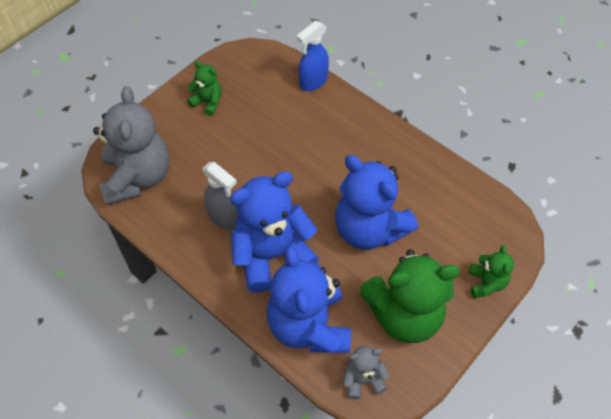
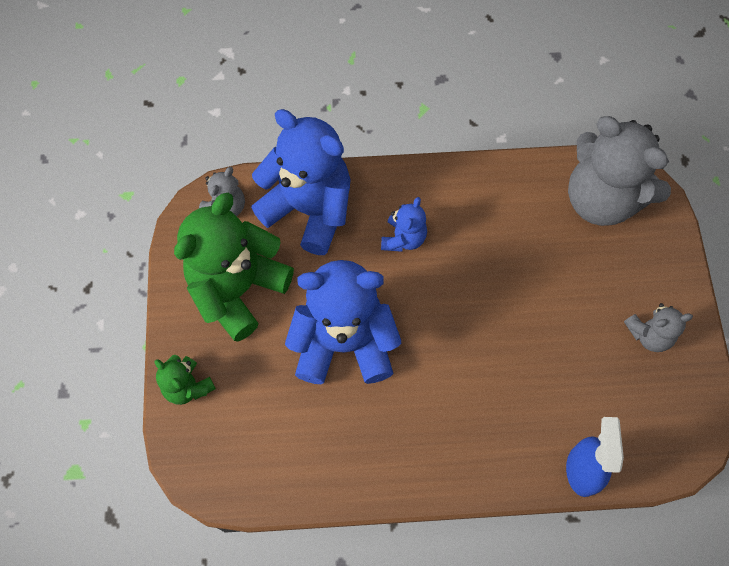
camera: 135 degrees right, 10 degrees up
(208, 102) = (649, 334): green teddy bear -> grey teddy bear
(224, 218) = (482, 233): grey spray bottle -> none
(272, 255) = (403, 238): blue teddy bear -> blue teddy bear, size x0.48

